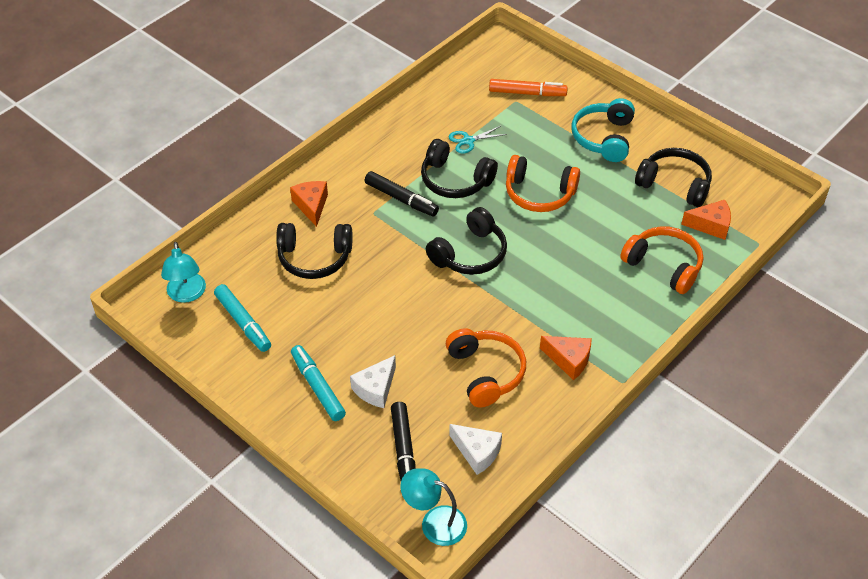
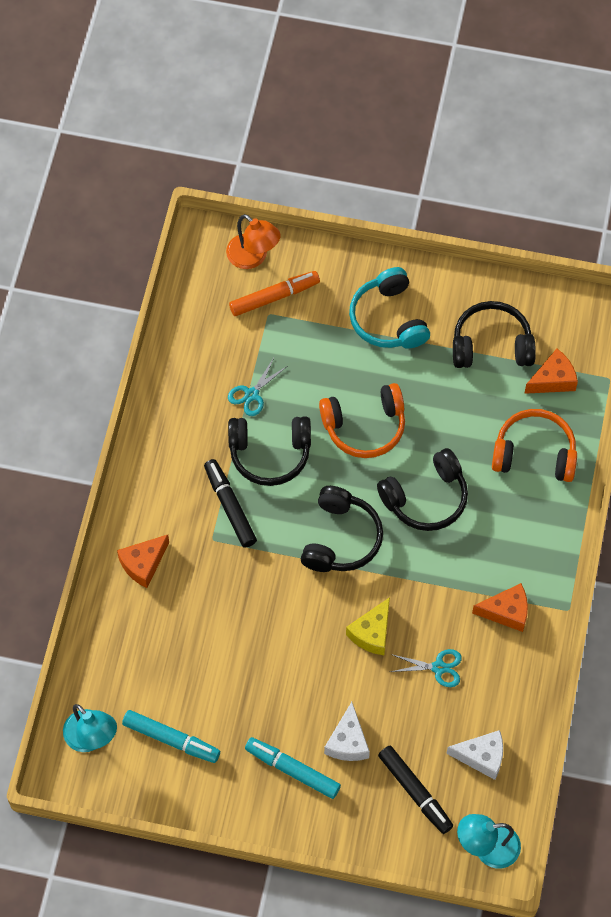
camera: 30 degrees left, 15 degrees up
(311, 206) = (143, 564): orange cheese -> orange cheese turned 90 degrees counterclockwise
(314, 258) = (190, 626): black headphones -> black headphones (426, 498)
(401, 199) = (230, 507): black marker -> black marker turned 120 degrees counterclockwise
(449, 325) = (372, 633): none -> yellow cheese
(486, 372) = (438, 668): orange headphones -> turquoise scissors
(528, 66) = (253, 257): none -> orange lamp

